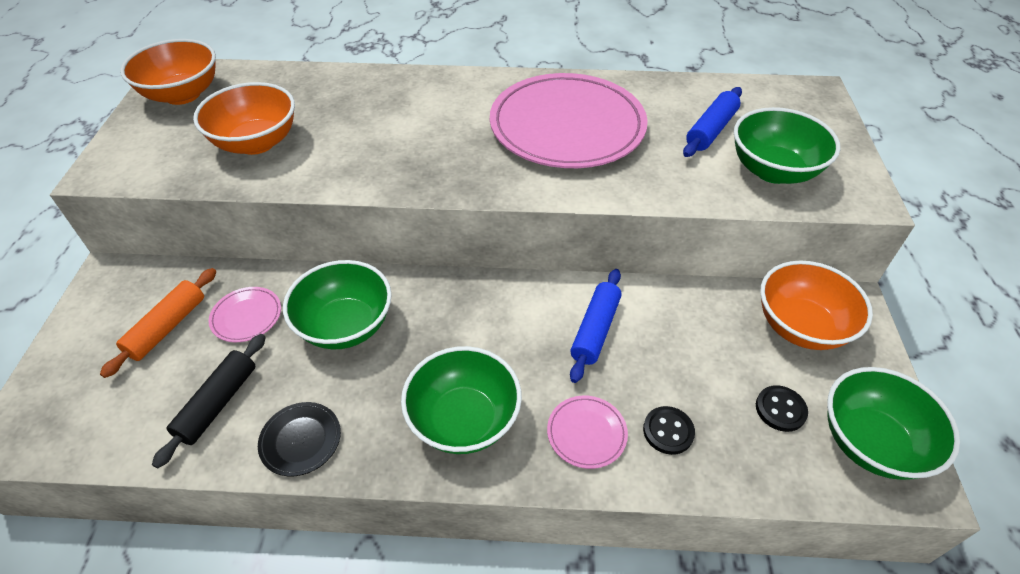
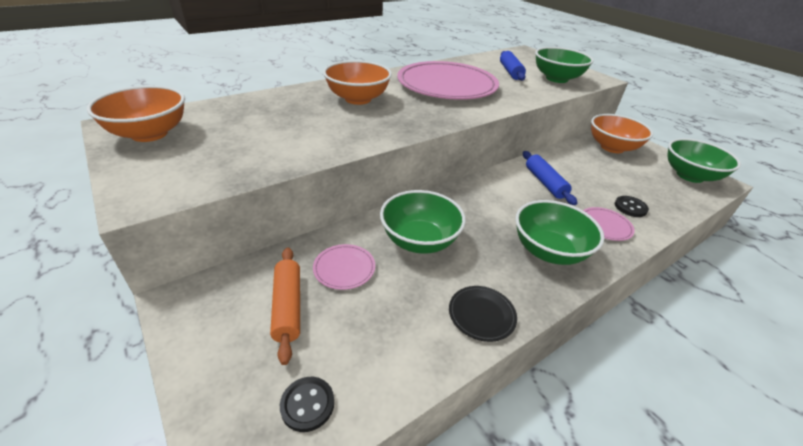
camera: 40 degrees left, 10 degrees down
(218, 403) = (397, 329): black rolling pin -> none
(256, 142) = (263, 142): orange bowl -> orange bowl (358, 99)
(780, 409) = (650, 179): black button -> black button (307, 404)

